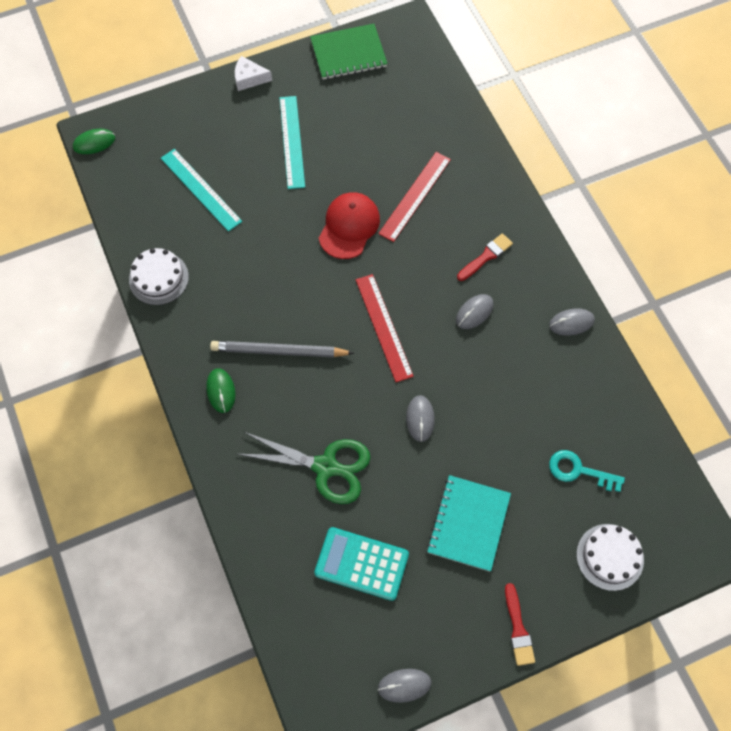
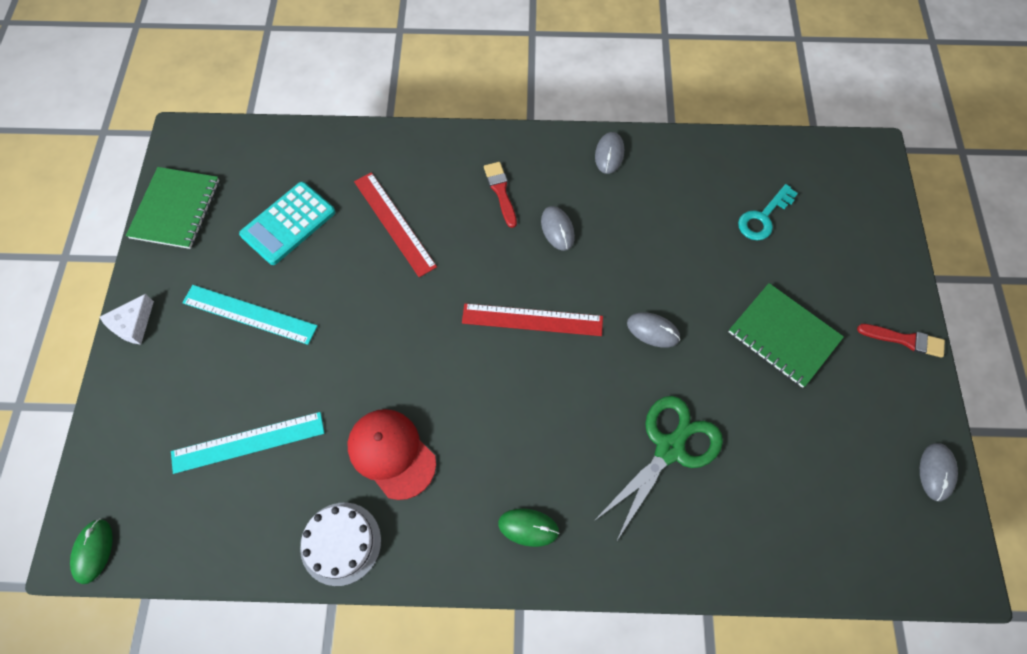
camera: 65 degrees left, 0 degrees up
(279, 351) = (509, 440): grey pencil -> none
(349, 227) = (394, 302): red cap -> red cap (391, 453)
(361, 564) = (793, 458): turquoise calculator -> turquoise calculator (288, 223)
(468, 523) = (783, 336): turquoise notebook -> green notebook
(610, 557) = (856, 231): white cake -> none

